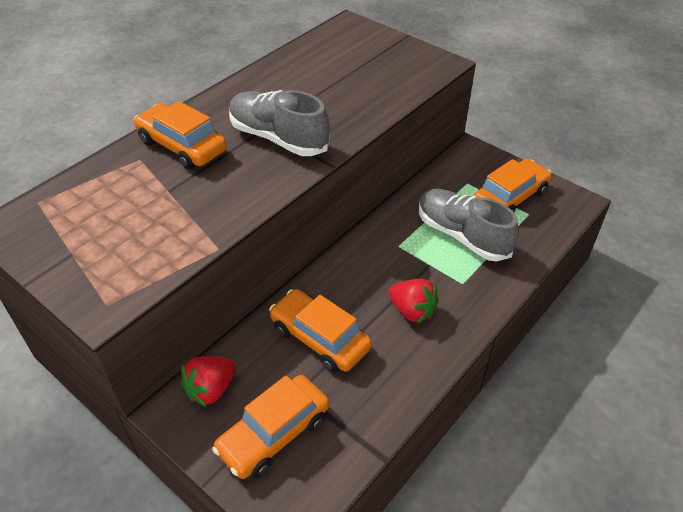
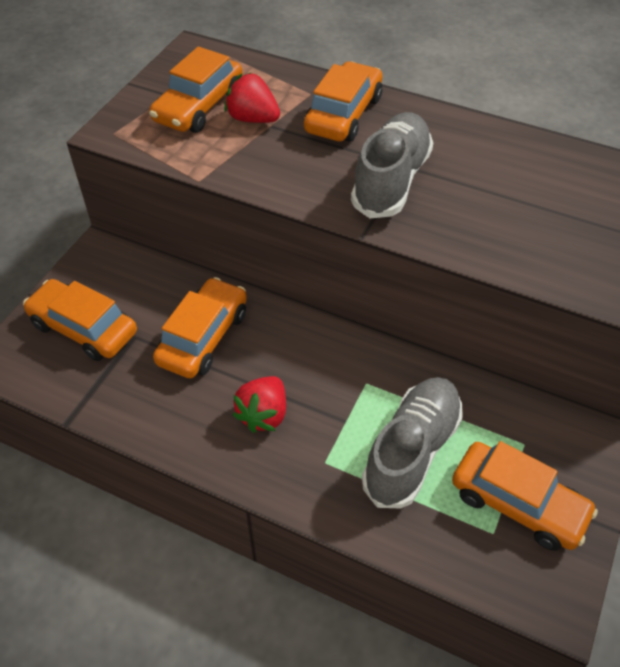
camera: 75 degrees right, 5 degrees up
(107, 234) = (199, 106): none -> orange car
(211, 389) = (125, 271): red strawberry -> red strawberry (253, 119)

